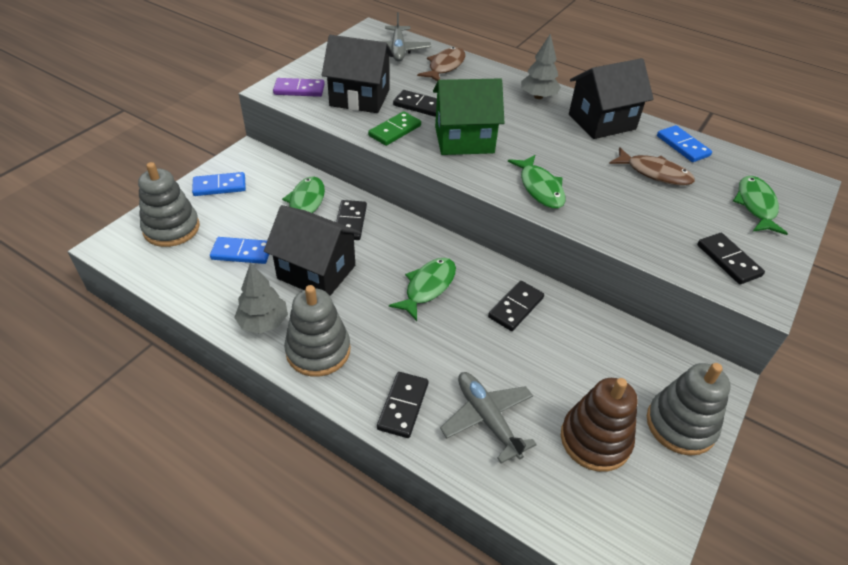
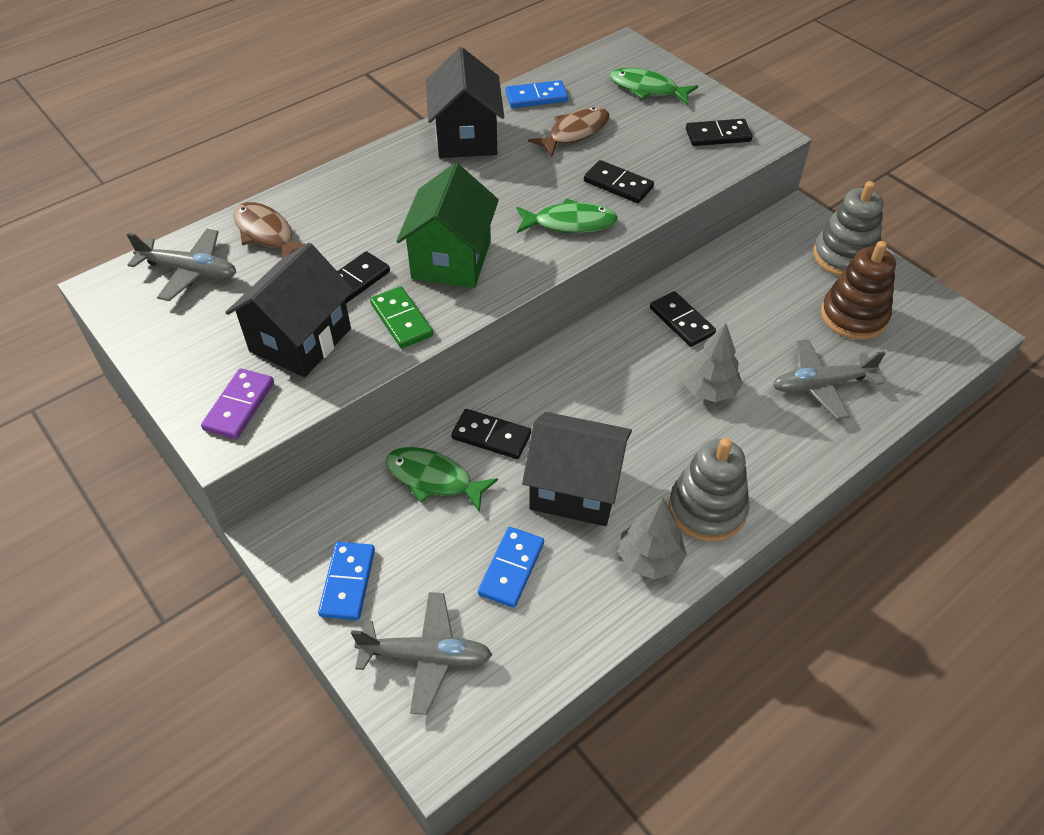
camera: 70 degrees left, 5 degrees up
(171, 228) = (426, 656): grey stacking toy -> grey plane
(316, 272) = (575, 489): black house -> black house turned 60 degrees clockwise
(403, 406) = (796, 447): black domino -> black domino (618, 184)
(428, 287) = (632, 386): green fish -> none
(538, 96) = (388, 170): grey tree -> grey tree (709, 390)

